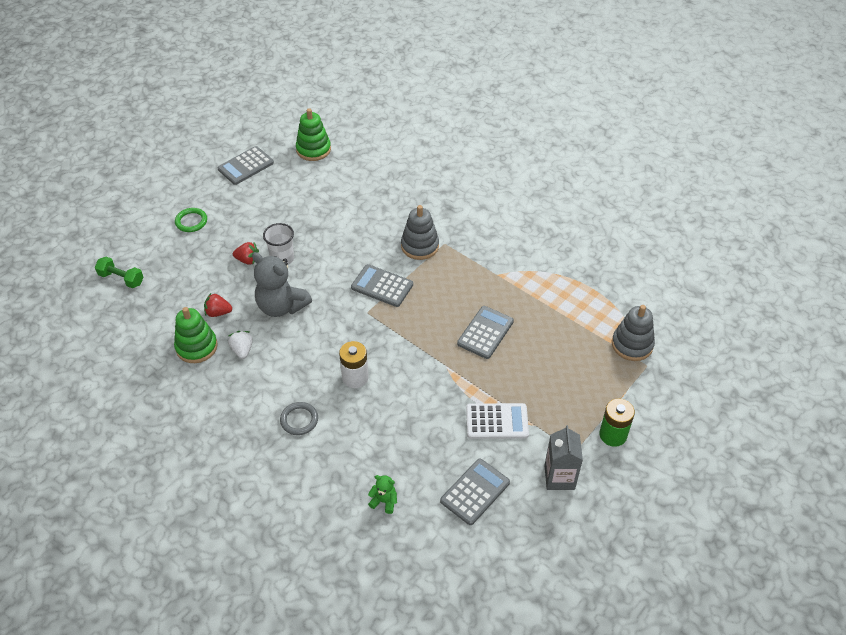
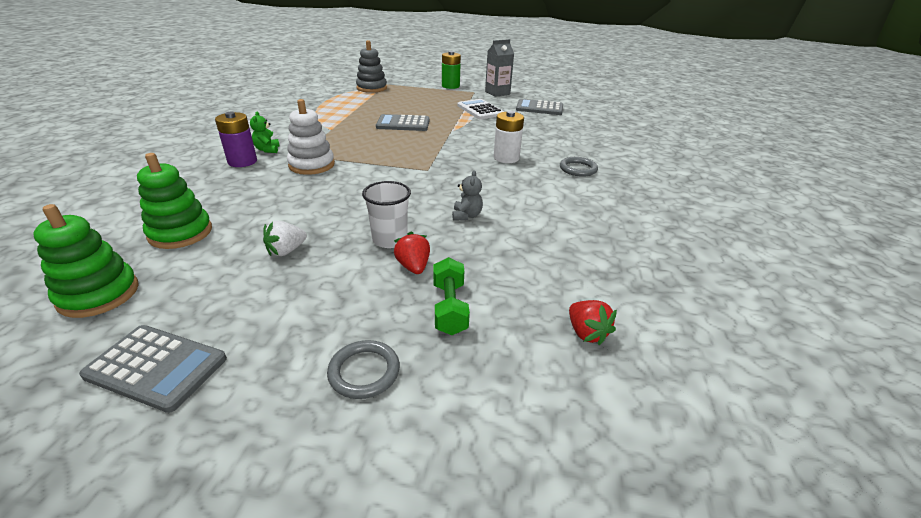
camera: 120 degrees left, 15 degrees down
(121, 279) = (572, 397): green dumbbell -> green dumbbell (449, 308)
(191, 221) = (364, 372): green ring -> grey ring
(196, 347) = (586, 251): green stacking toy -> green stacking toy (180, 233)
(218, 312) = (522, 256): red strawberry -> red strawberry (586, 333)
(242, 350) = (550, 219): white strawberry -> white strawberry (286, 251)
(281, 306) = (466, 216): grey teddy bear -> grey teddy bear, size x0.46
(382, 286) = (386, 170): grey calculator -> none
(384, 501) = (588, 128): green teddy bear -> green teddy bear (267, 150)
(420, 246) = (312, 165): grey stacking toy -> white stacking toy
(450, 210) = (242, 161): none -> purple battery

